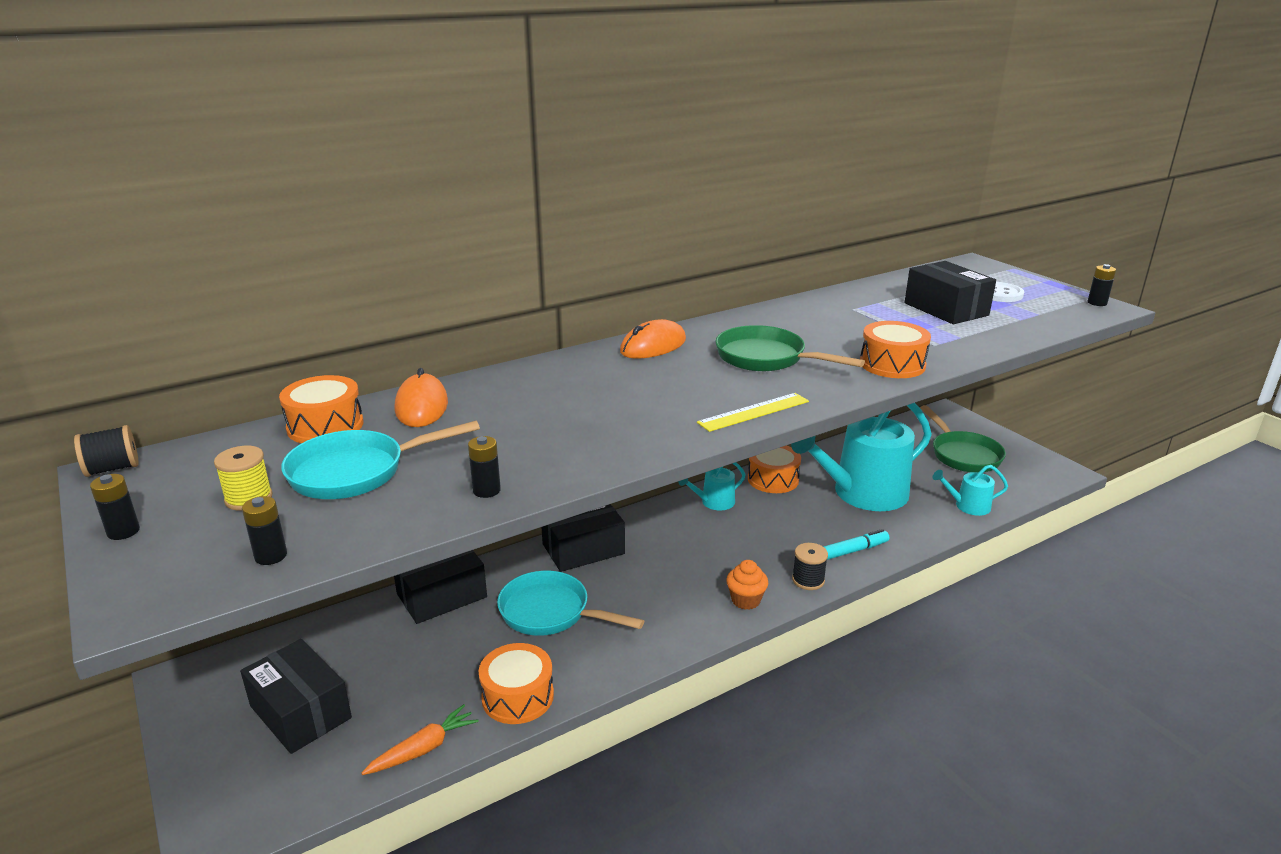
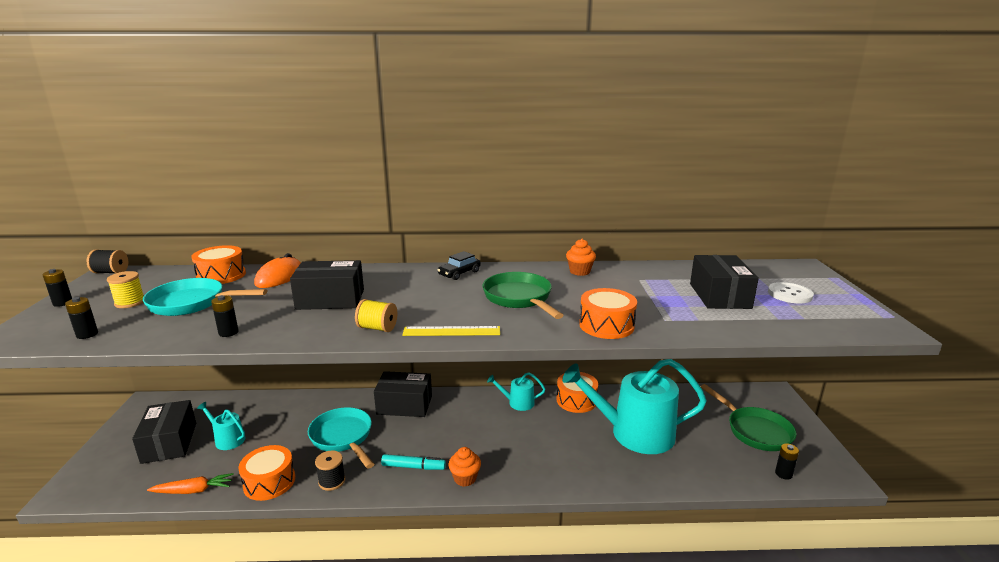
camera: 30 degrees right, 5 degrees down
(441, 595) = (301, 404): black box -> black box (330, 299)
(653, 346) = (459, 273): orange mouse -> black car
(666, 432) = (377, 328): none -> yellow spool
(781, 314) = (580, 271): none -> orange cupcake
(808, 580) = (523, 482): black spool -> black spool (332, 481)
(853, 551) = (580, 473): turquoise marker -> turquoise marker (413, 467)
(963, 455) = (755, 431): green pan -> green pan turned 45 degrees counterclockwise
(968, 506) = (716, 473): turquoise watering can -> turquoise watering can (227, 439)
(1097, 303) = (882, 322): black battery -> black battery (783, 474)

